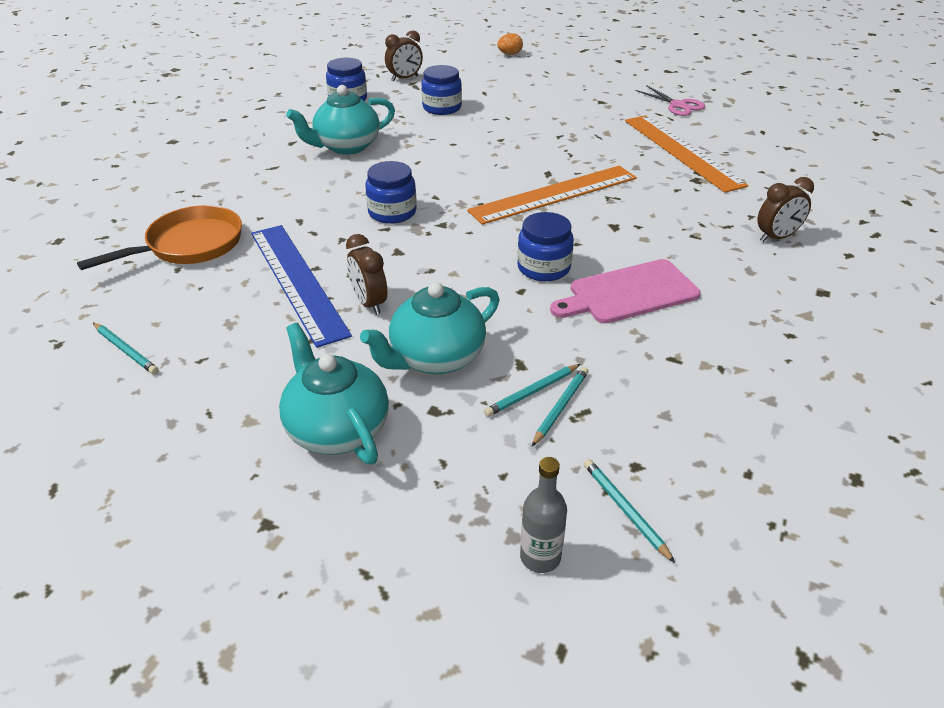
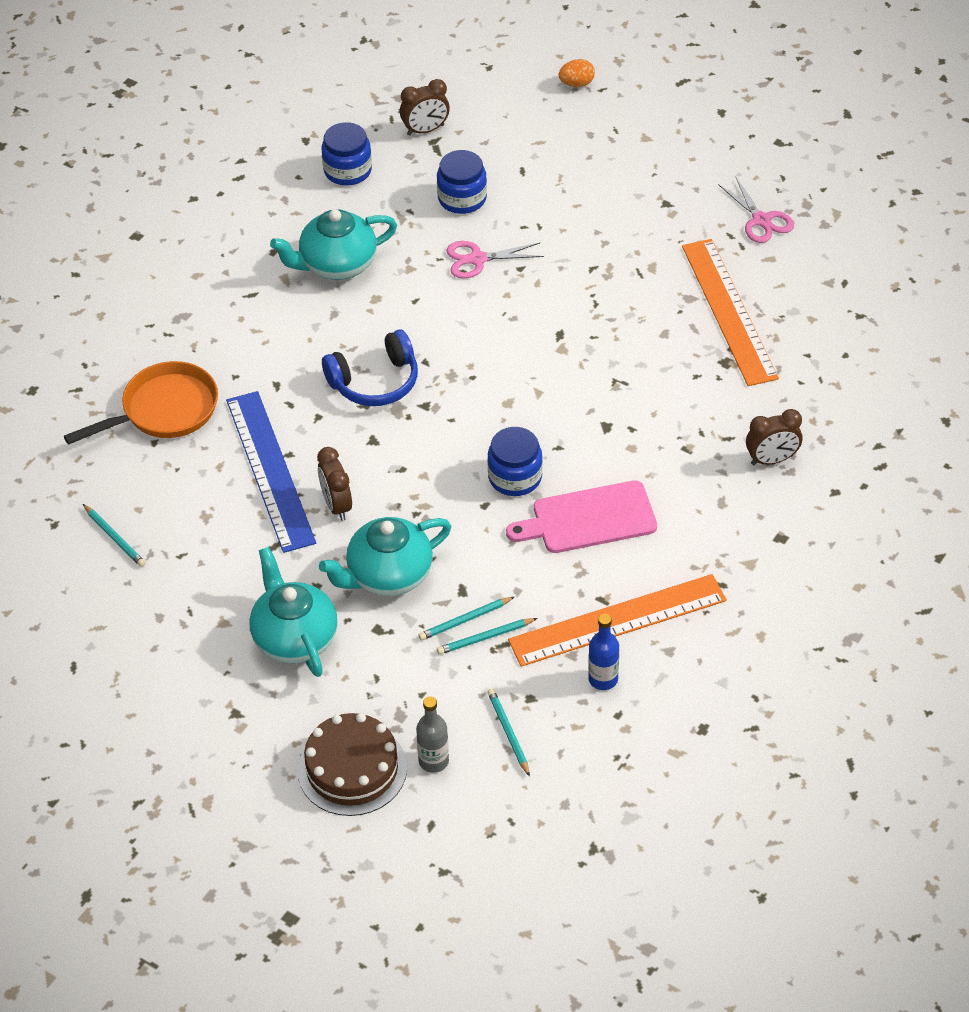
camera: 10 degrees right, 10 degrees up
(392, 212) = (375, 382): blue jar -> blue headphones
(432, 581) = (352, 769): none -> brown cake
(463, 137) = (477, 259): none -> pink scissors
(554, 194) = (556, 370): orange ruler -> orange ruler (617, 620)
(560, 407) = (485, 638): turquoise pencil -> turquoise pencil turned 150 degrees counterclockwise
(712, 436) = (603, 679): none -> blue bottle

